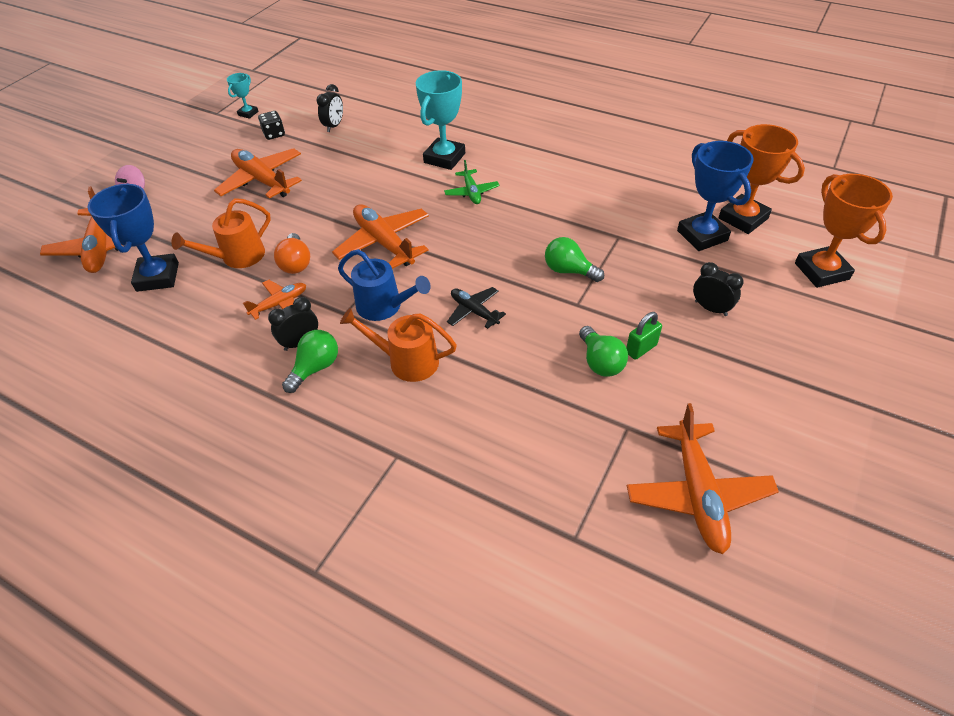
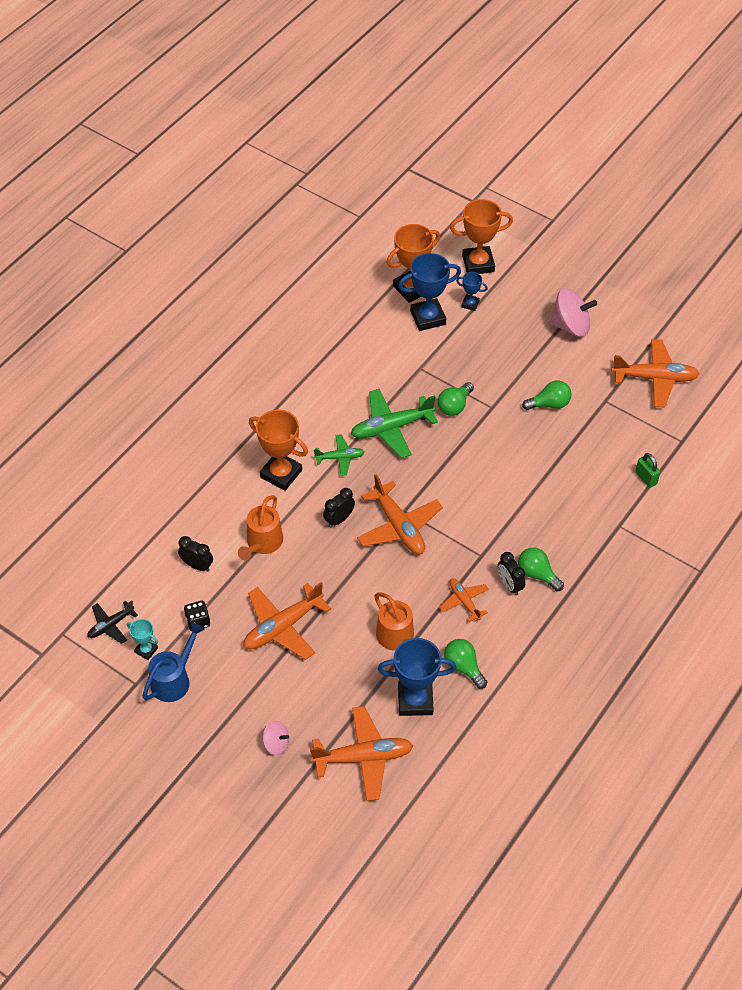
camera: 85 degrees left, 5 degrees up
(191, 311) = (463, 667): none -> green light bulb
(296, 263) = (415, 592): orange light bulb -> none
(384, 243) = (399, 526): orange plane -> orange plane turned 90 degrees counterclockwise
(384, 306) = (477, 528): blue watering can -> blue watering can (174, 679)
(406, 361) = (536, 516): orange watering can -> orange watering can (262, 543)
(444, 158) = (281, 474): turquoise trophy -> orange trophy
(474, 311) = (490, 471): black plane -> black plane (111, 625)
(521, 224) = (391, 428): none -> green plane
(641, 349) = (540, 380): green padlock -> green padlock (646, 478)
(710, 308) = (506, 333): black clock -> black clock (339, 519)
(744, 270) = (470, 304): none -> blue trophy
(758, 377) = (571, 326): none -> pink spinning top

